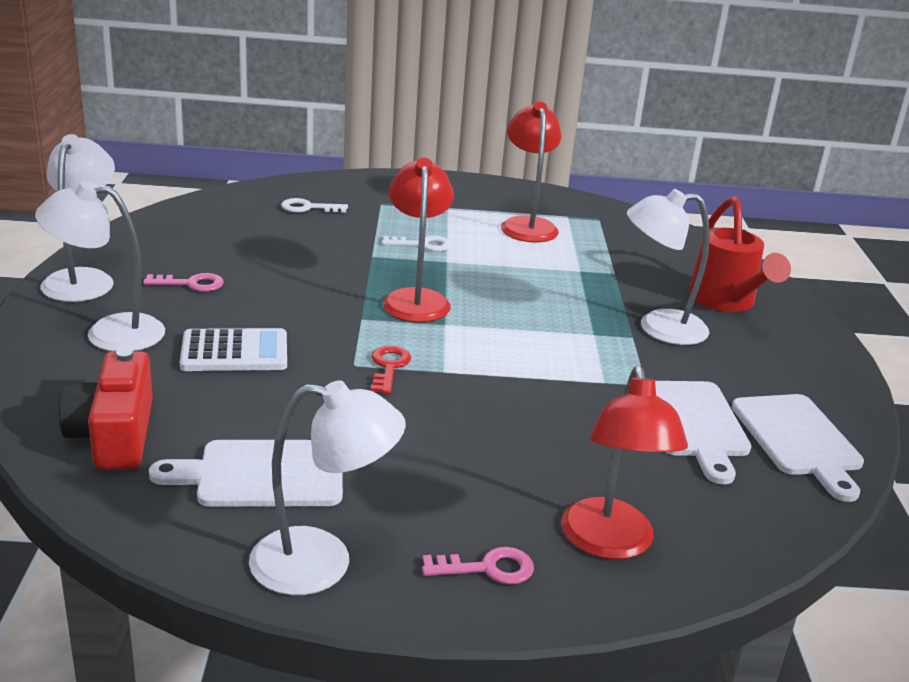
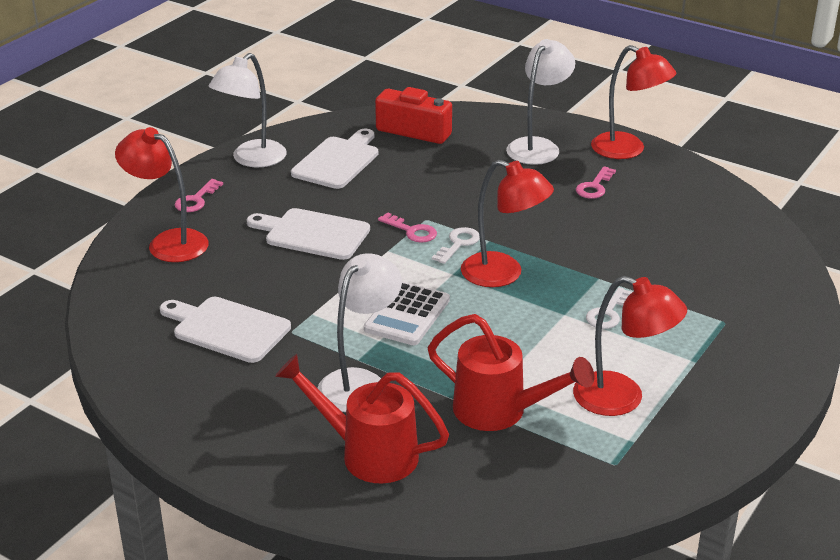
camera: 125 degrees right, 5 degrees up
(83, 279) = (628, 150): white lamp -> red lamp
(234, 352) = (479, 181): white calculator -> white calculator (407, 315)
(308, 208) = (728, 275): white key -> white key (458, 244)
(389, 367) = (412, 231): red key -> pink key
(605, 263) = (500, 411): none -> red watering can
(798, 439) = (161, 368): white cutting board -> white cutting board (312, 234)

